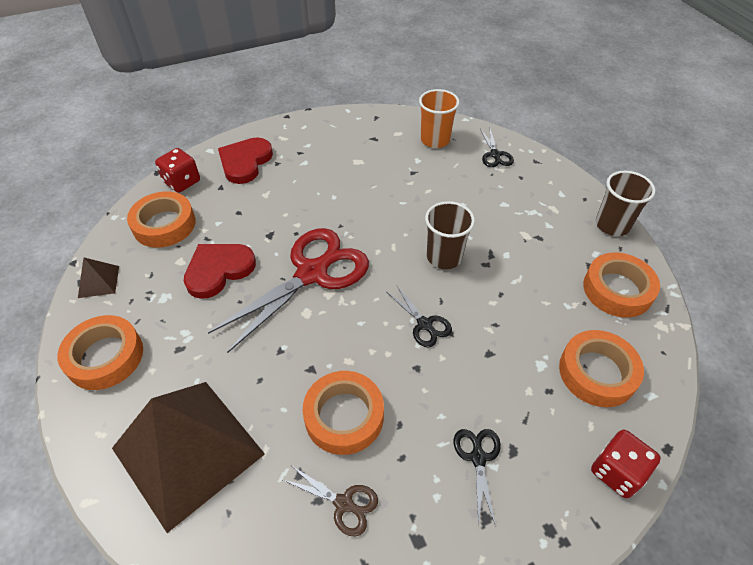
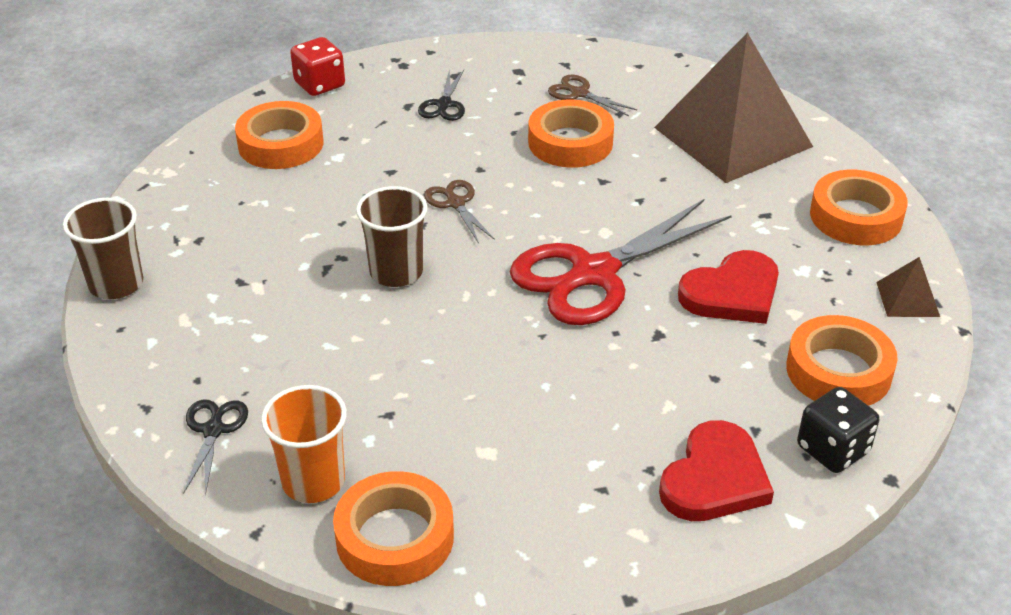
camera: 170 degrees left, 10 degrees down
(182, 182) = (832, 450): red dice -> black dice
(425, 325) = (455, 203): black scissors -> brown scissors
(617, 290) = (187, 209): orange tape -> orange tape (395, 537)

